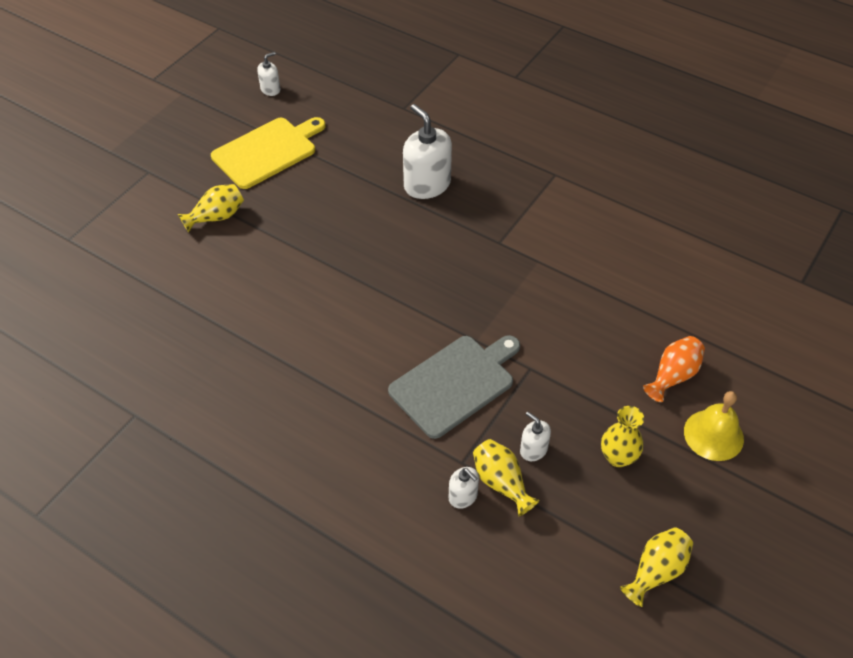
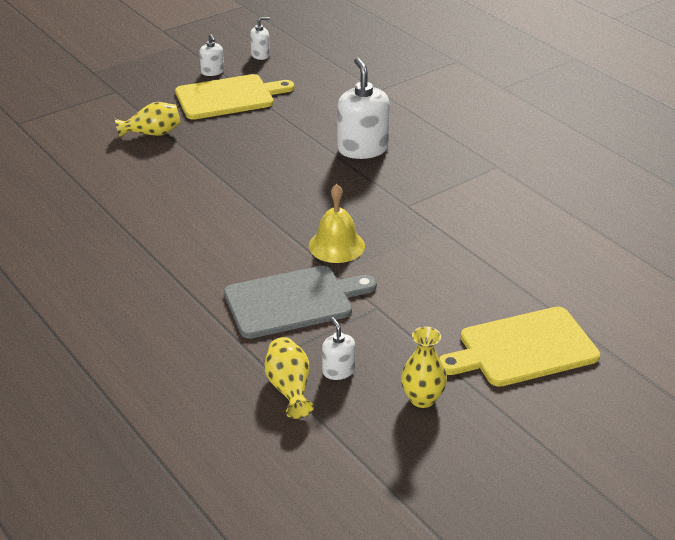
camera: 20 degrees right, 15 degrees down
(463, 496) = (244, 389): white soap dispenser -> white soap dispenser (212, 72)
(656, 571) = (404, 502): yellow vase -> none
(673, 376) = (523, 348): orange vase -> yellow cutting board
(713, 435) = (538, 407): yellow bell -> yellow bell (336, 245)

